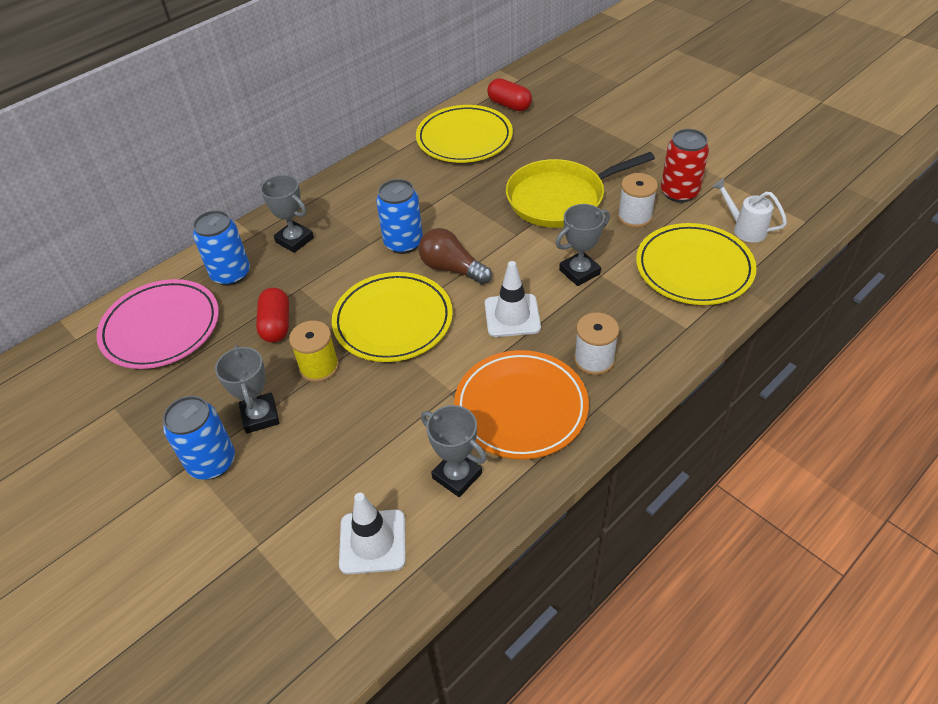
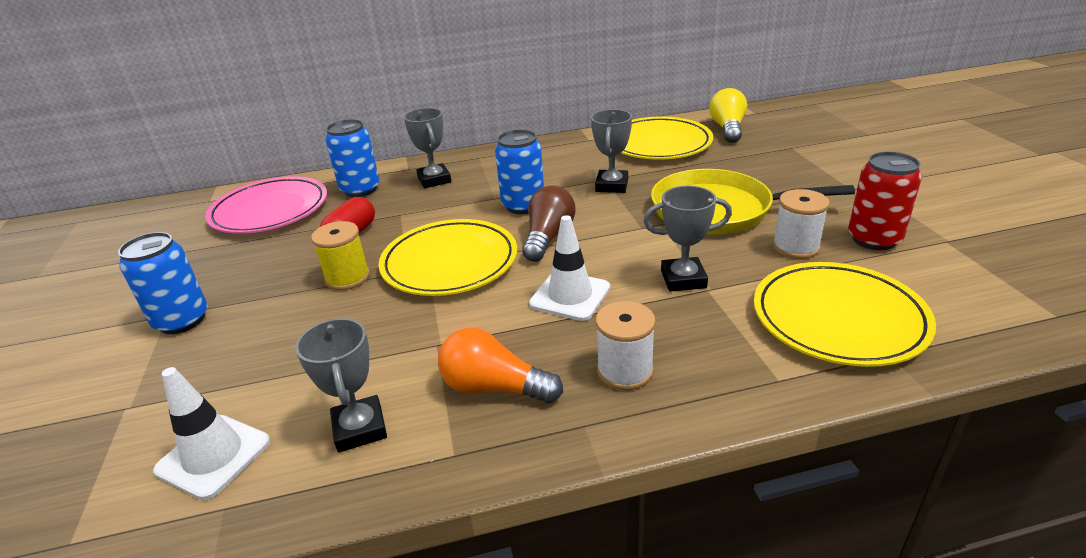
camera: 30 degrees right, 15 degrees down
(260, 416) = (259, 299): grey trophy -> grey trophy (612, 185)
(452, 268) = (548, 237): brown light bulb -> brown light bulb turned 45 degrees clockwise
(509, 105) = (727, 129): red capsule -> yellow light bulb
(521, 407) = (494, 388): orange plate -> orange light bulb
(744, 229) = (946, 298): white watering can -> none

